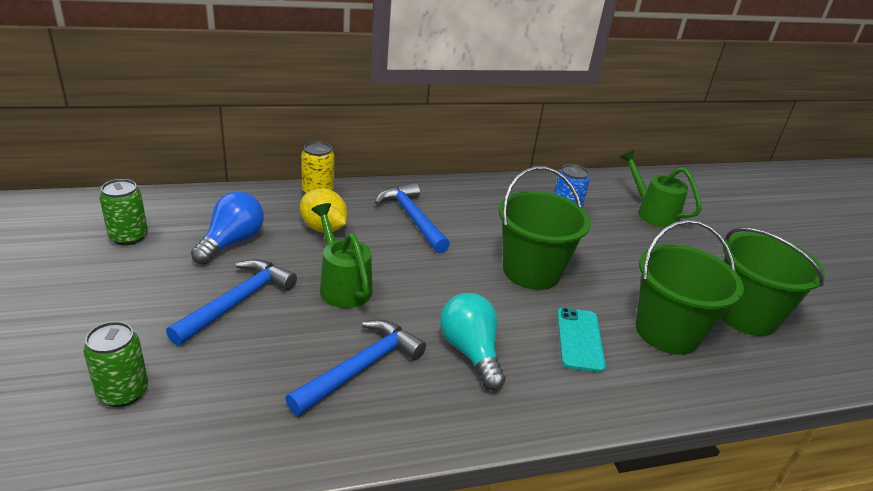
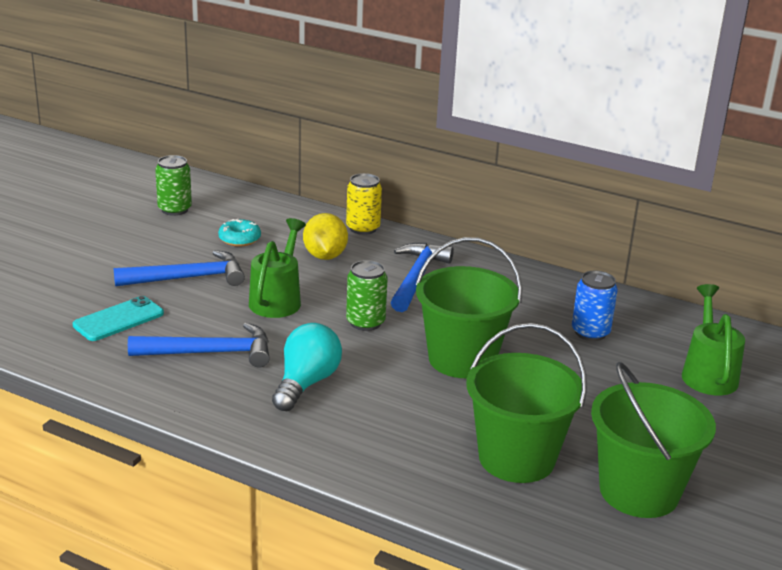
camera: 45 degrees right, 5 degrees down
(123, 392) = (54, 297): green can -> green can (365, 322)
(232, 242) = (239, 239): blue light bulb -> turquoise donut
(579, 339) = (416, 421): turquoise phone -> turquoise phone (118, 319)

